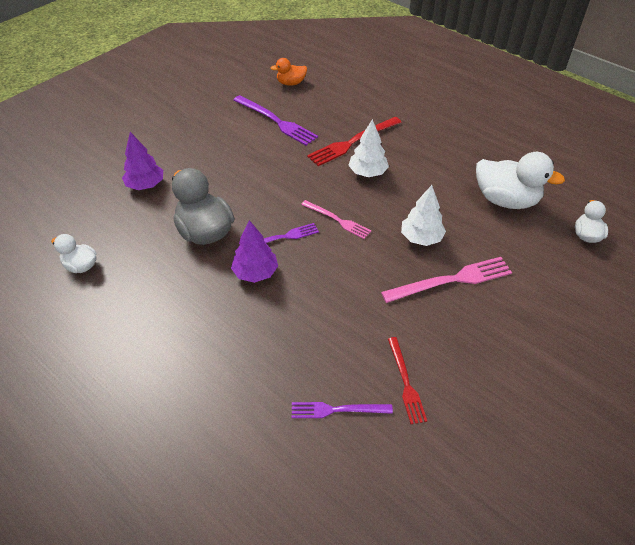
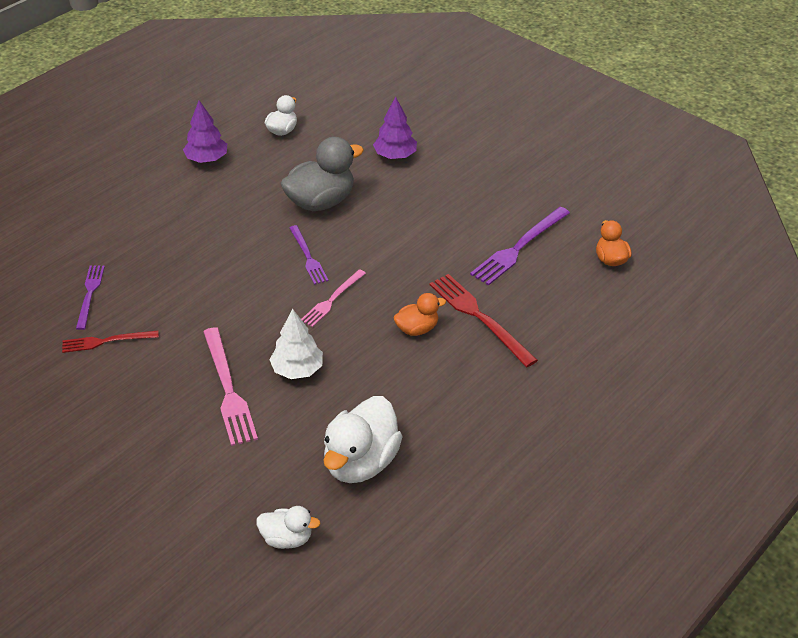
camera: 90 degrees right, 5 degrees down
(255, 273) = (259, 239): purple tree -> purple tree (207, 159)
(367, 172) = (417, 329): white tree -> orange duck

